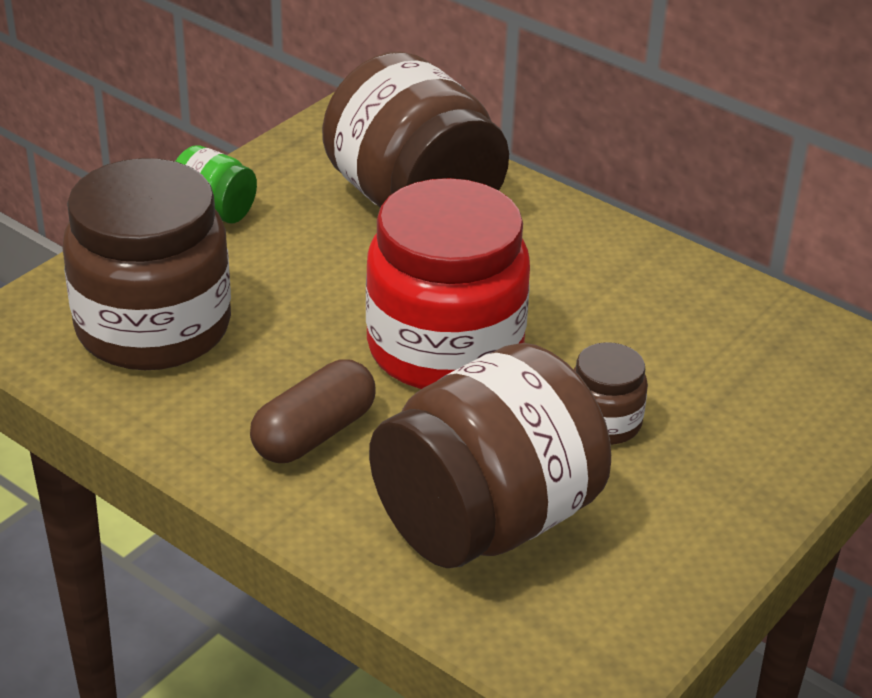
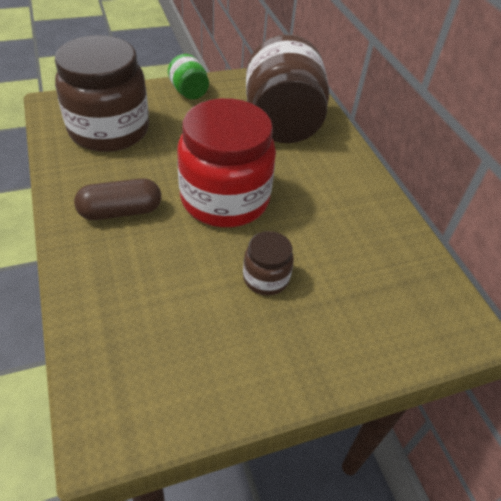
camera: 30 degrees right, 10 degrees up
(486, 520) = (151, 301): brown jar -> none

